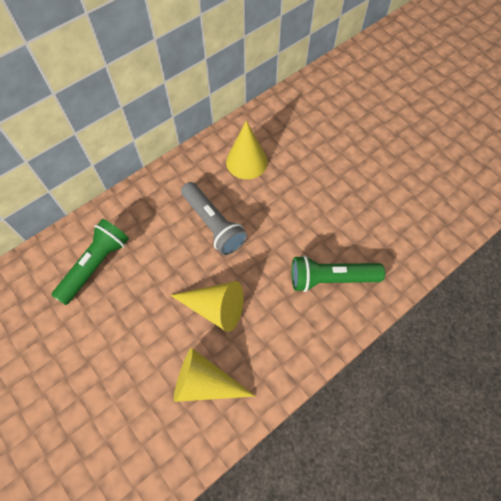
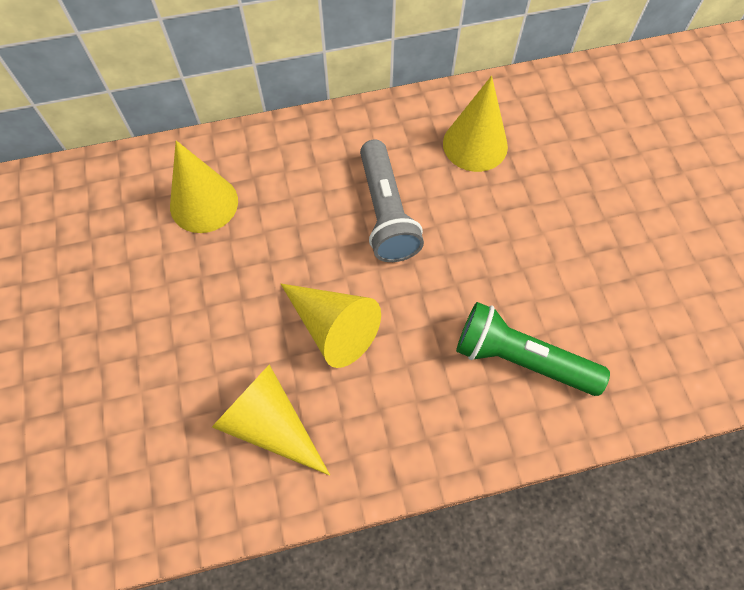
camera: 25 degrees right, 0 degrees up
(95, 265) = (204, 203): green flashlight -> yellow cone

